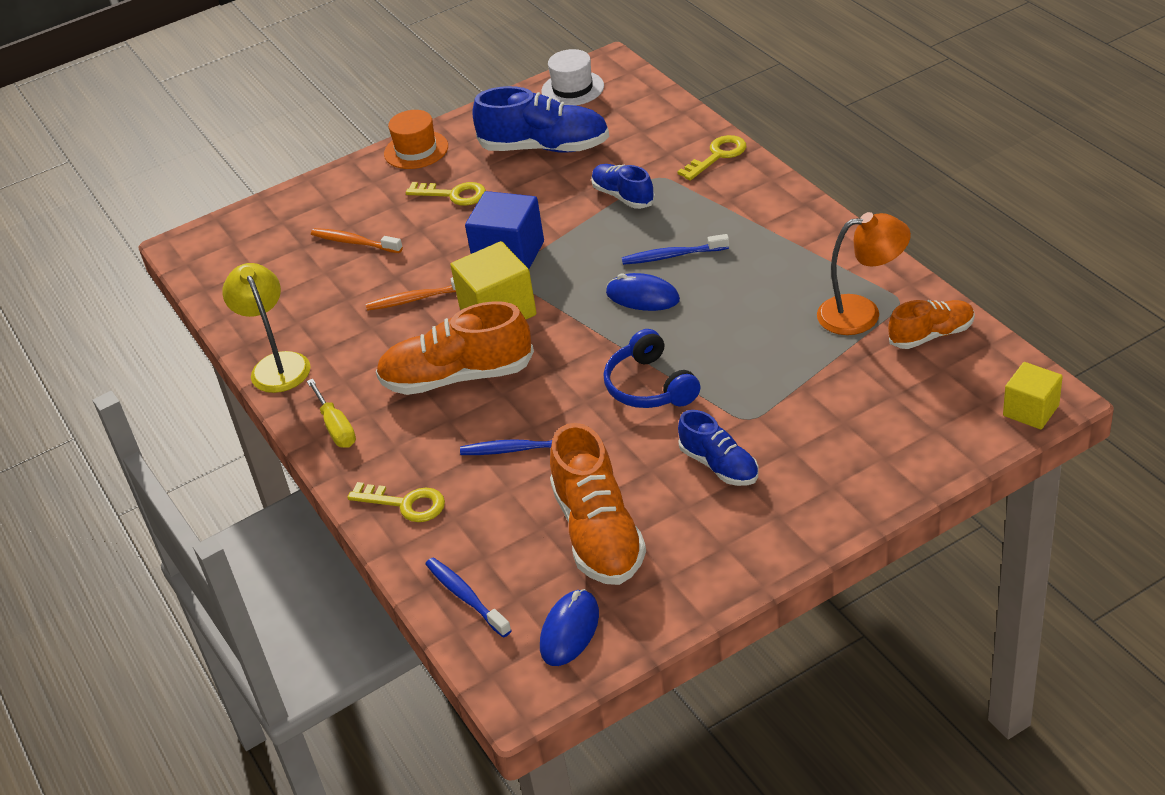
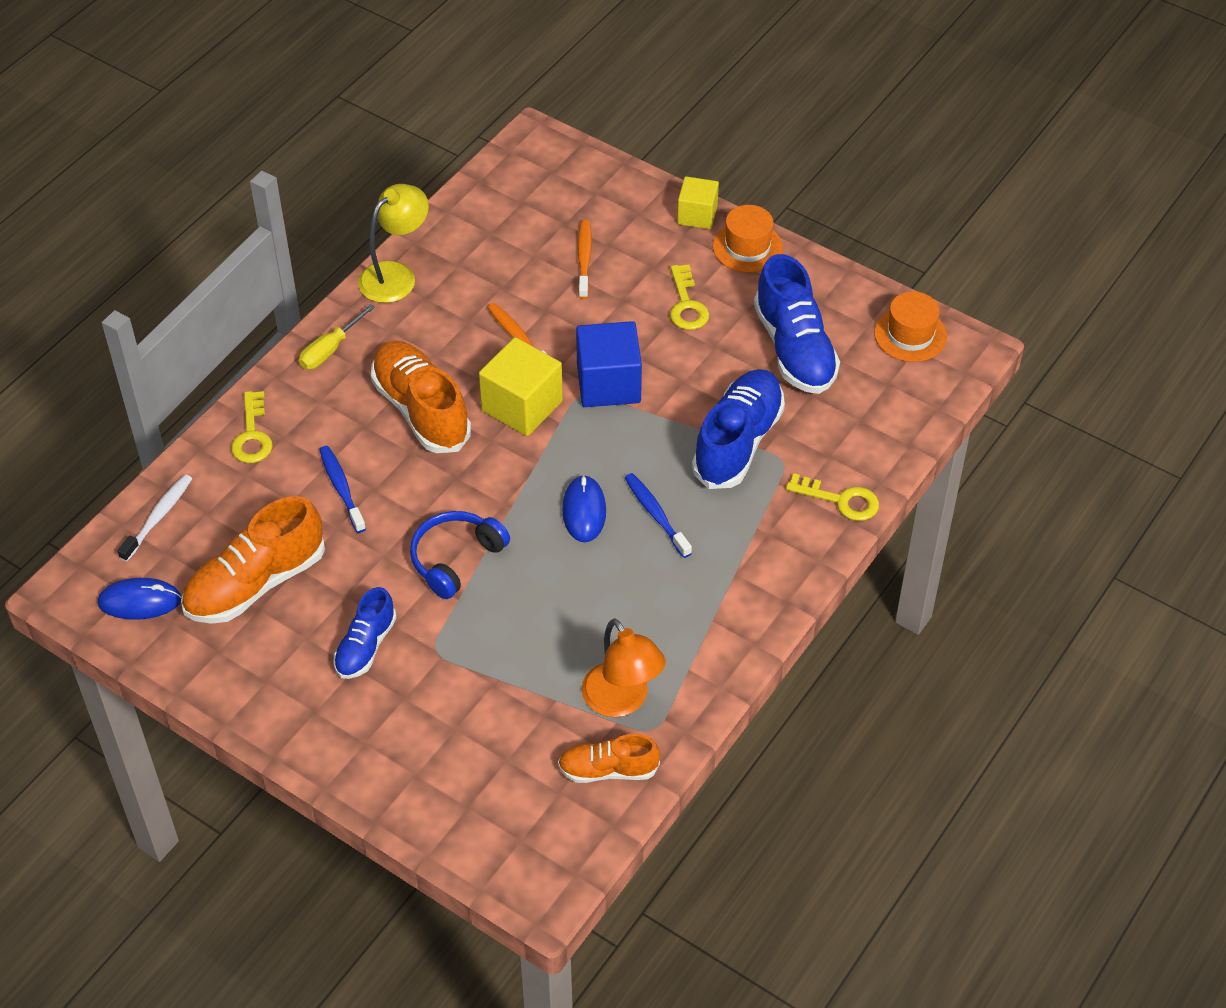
camera: 60 degrees right, 10 degrees up
(466, 597) = (158, 517): blue toothbrush -> white toothbrush
(572, 89) = (910, 335): white hat -> orange hat
(623, 196) = (738, 442): blue shoe -> blue shoe, size x1.70
(931, 335) = (608, 770): orange shoe -> orange shoe turned 135 degrees clockwise
(1031, 410) = (520, 883): yellow cube -> yellow cube (697, 215)

